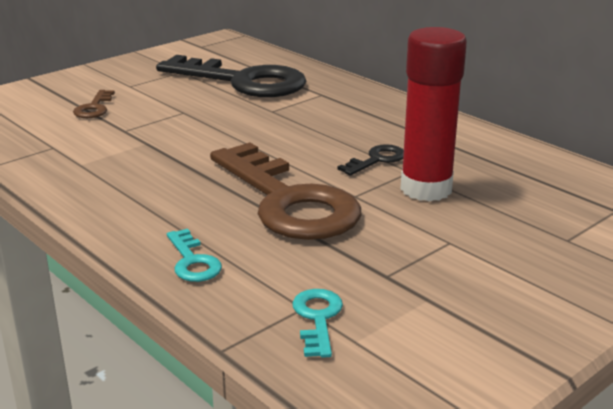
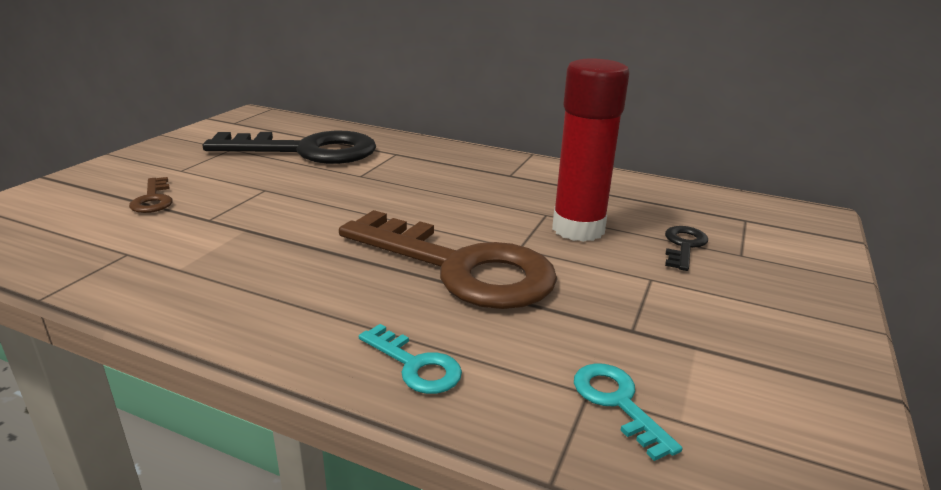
camera: 25 degrees left, 0 degrees up
(376, 160) = (506, 208): black key -> black key (683, 246)

